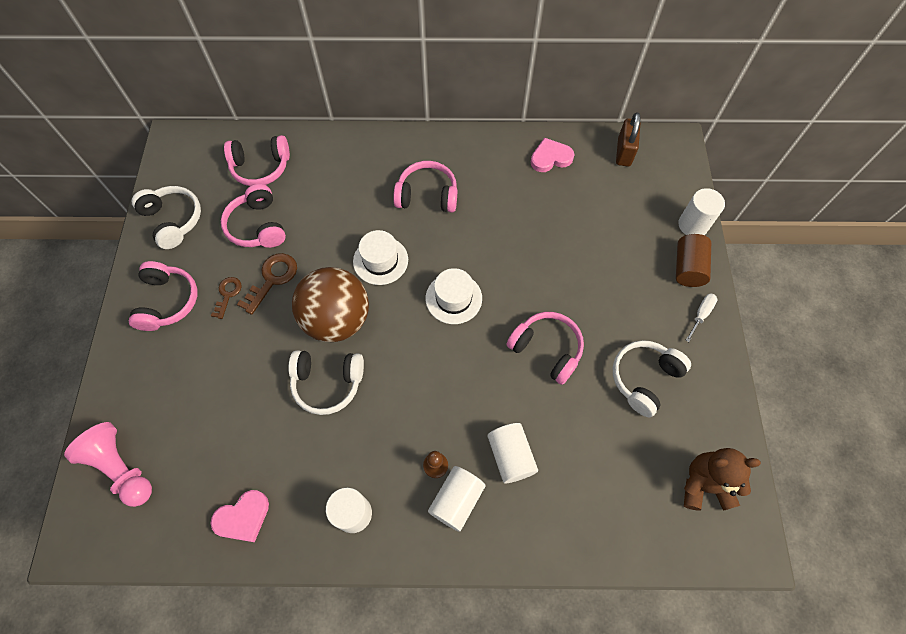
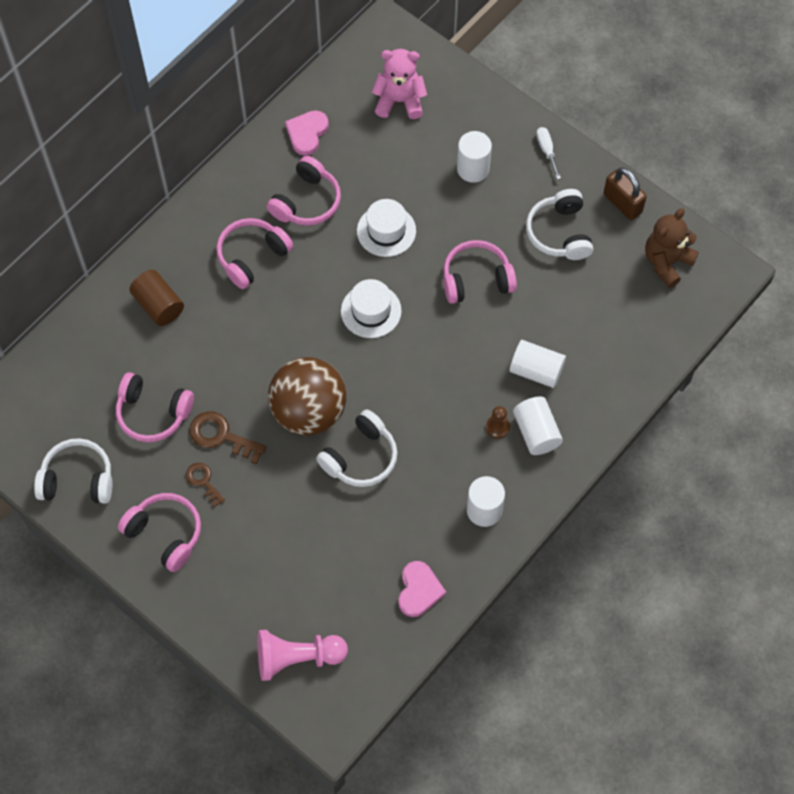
camera: 50 degrees left, 0 degrees up
(261, 167) = (87, 369): pink headphones -> pink headphones (307, 202)
(272, 279) = (221, 436): brown key -> brown key turned 45 degrees counterclockwise
(380, 260) = (283, 339): white hat -> white hat (386, 231)
(624, 152) = (356, 75): brown padlock -> brown padlock (622, 203)
(633, 191) = (399, 101): none -> pink teddy bear
(688, 268) = (502, 124): brown cylinder -> brown cylinder (158, 305)
(693, 225) = (469, 87): white cylinder -> white cylinder (473, 169)

